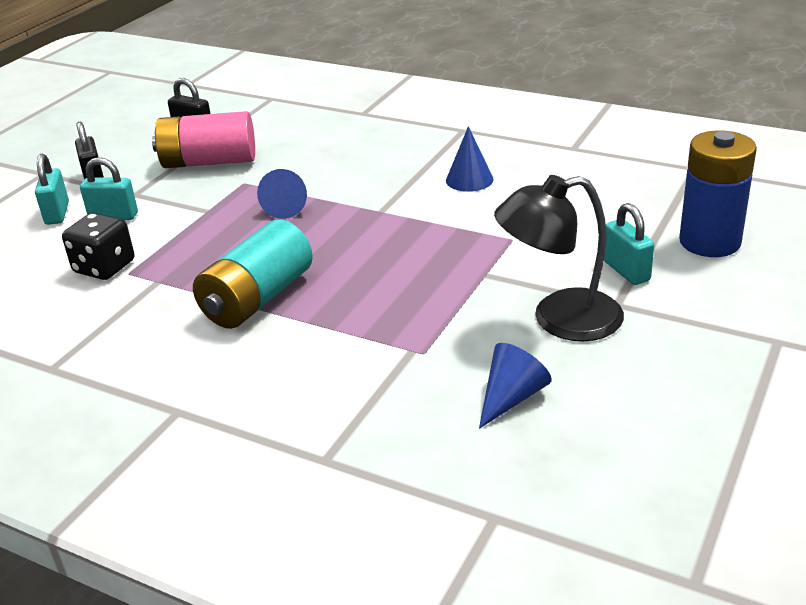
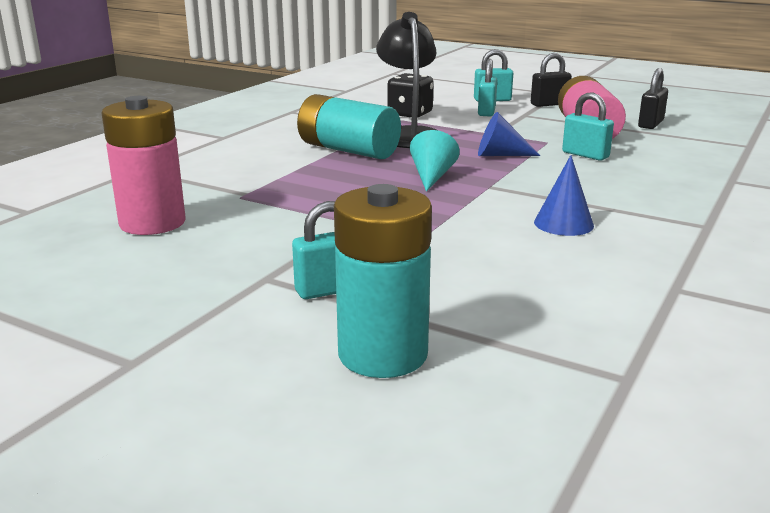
camera: 90 degrees right, 10 degrees down
(291, 165) = (585, 155): none -> turquoise padlock
(354, 241) = (432, 176): none -> turquoise cone
(511, 397) = (152, 223): blue cone -> pink battery
(559, 319) = (254, 248): black lamp -> black lamp (409, 135)
(709, 242) = (382, 354): blue battery -> turquoise battery

